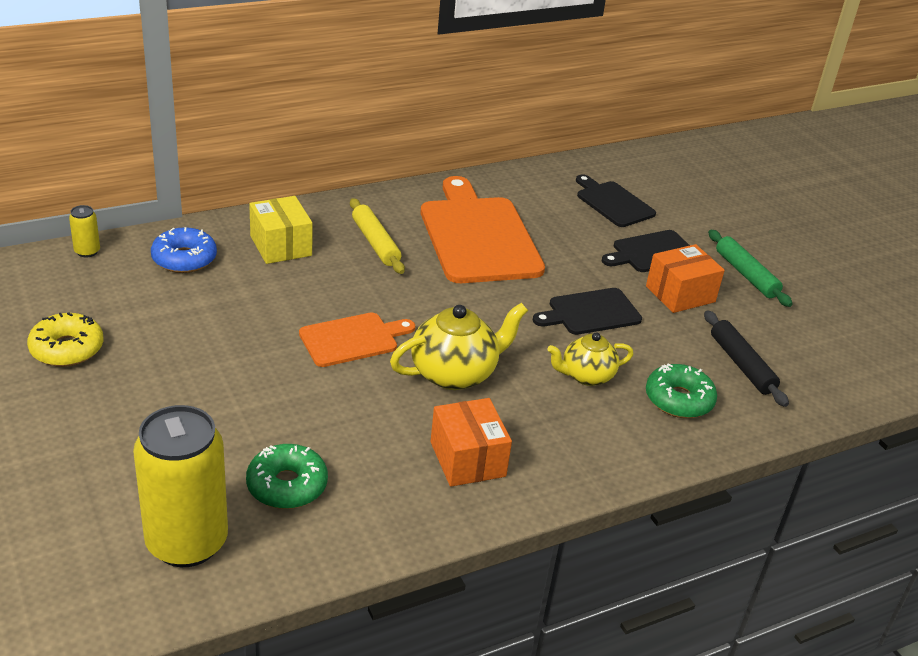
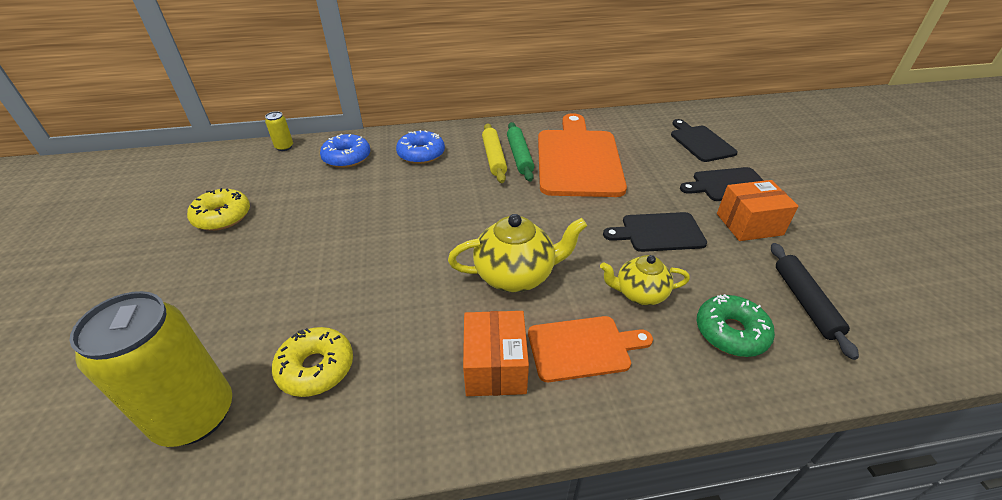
camera: 20 degrees right, 5 degrees up
(281, 246) = (421, 154): yellow box -> blue donut
(287, 485) = (316, 368): green donut -> yellow donut
(352, 339) = (441, 233): orange cutting board -> orange cutting board (583, 348)
(746, 274) = (817, 212): green rolling pin -> green rolling pin (519, 156)

